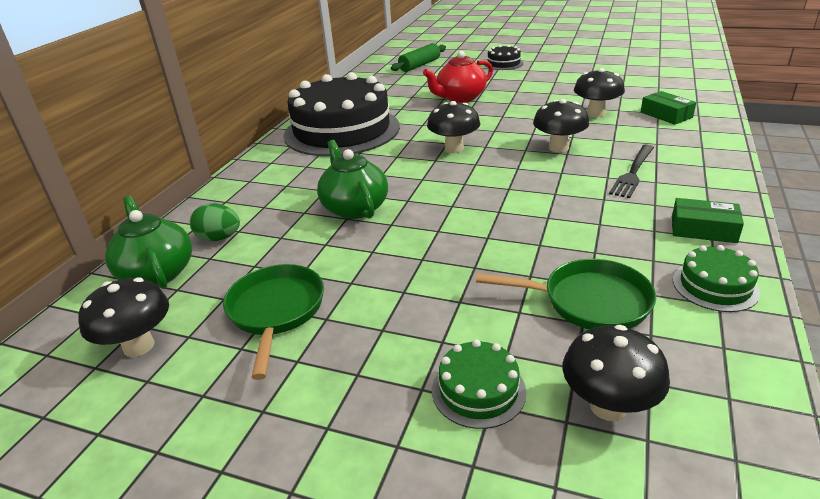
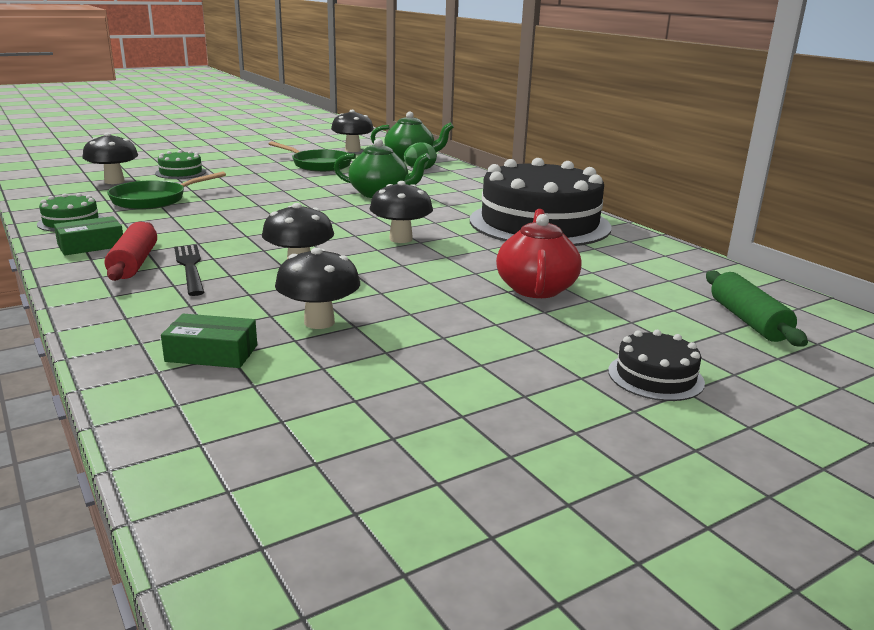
camera: 125 degrees right, 10 degrees down
(674, 191) = (134, 263): none -> red rolling pin

